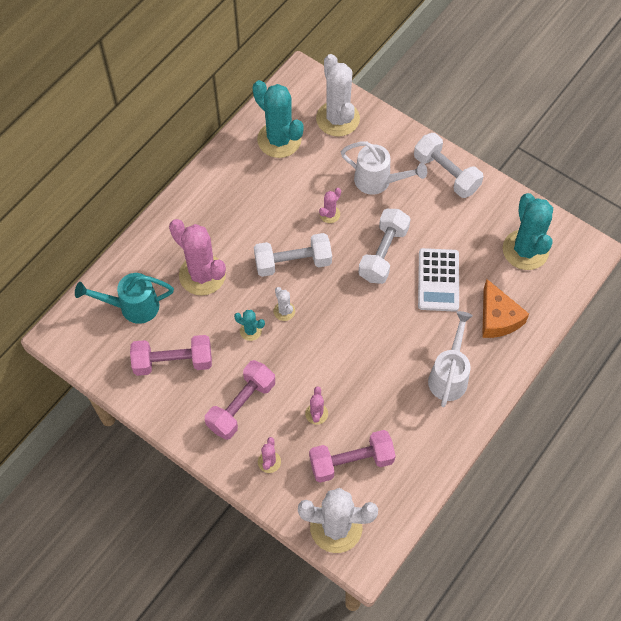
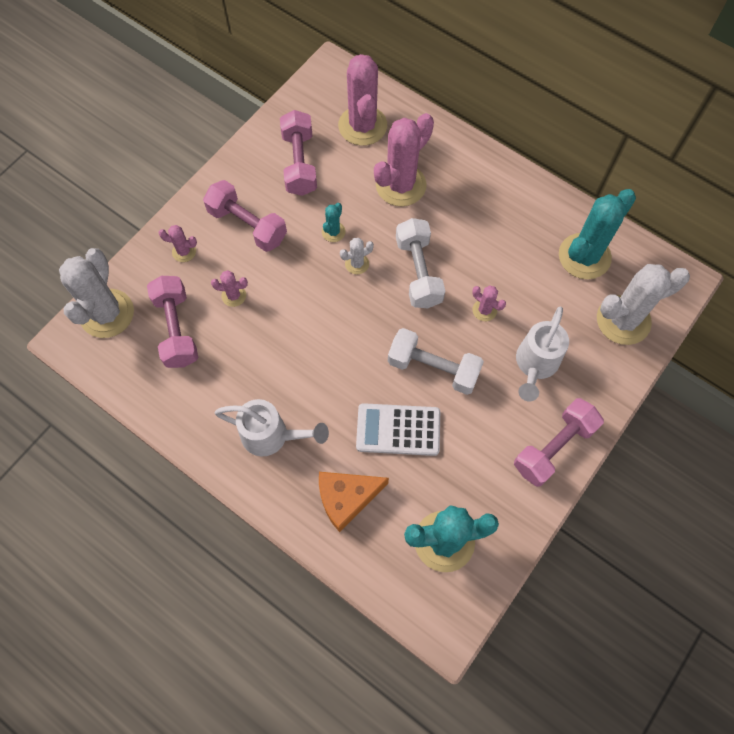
camera: 90 degrees right, 5 degrees up
(132, 307) = (362, 126): turquoise watering can -> pink cactus
(446, 173) = (553, 447): white dumbbell -> pink dumbbell

